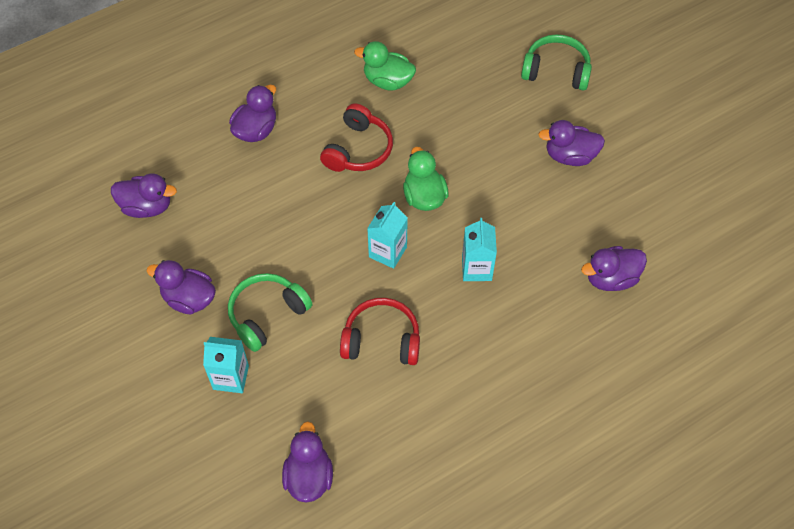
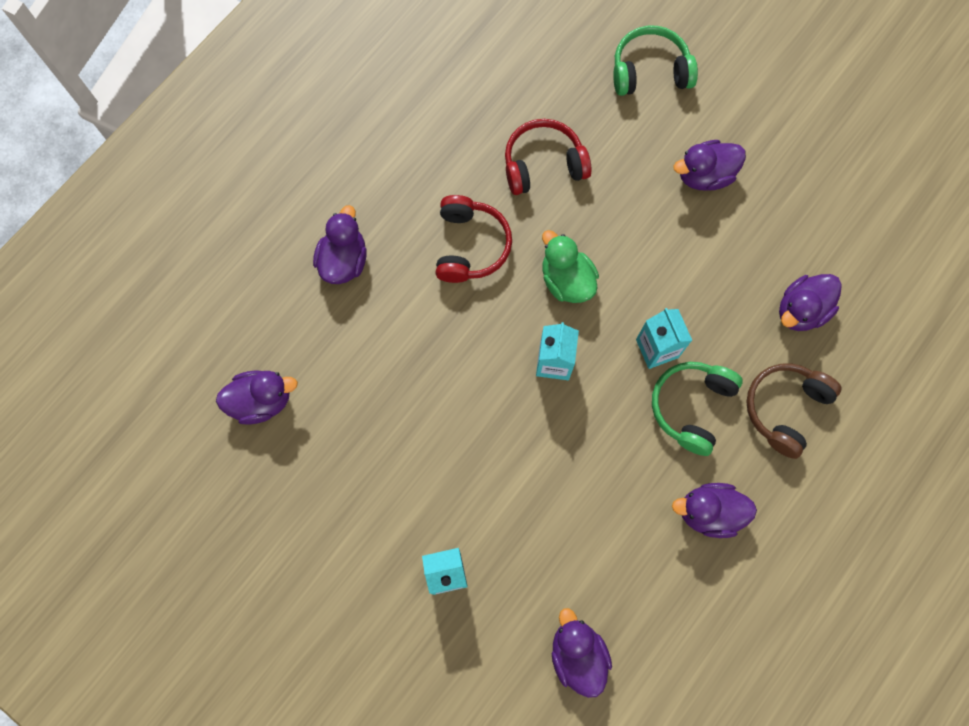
camera: 20 degrees left, 15 degrees up
(189, 299) = (360, 497): purple duck -> purple duck (709, 512)
(267, 315) = (454, 485): green headphones -> green headphones (691, 407)
(381, 340) = (590, 470): red headphones -> red headphones (543, 164)
(387, 81) = (467, 146): green duck -> none
(566, 348) = (785, 409): none -> brown headphones

